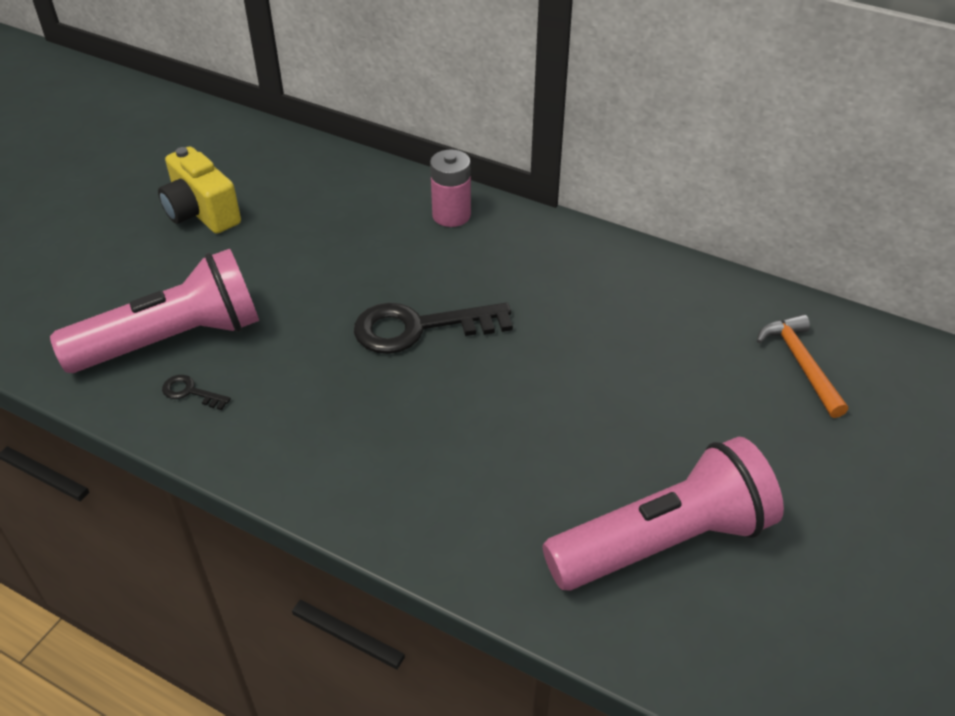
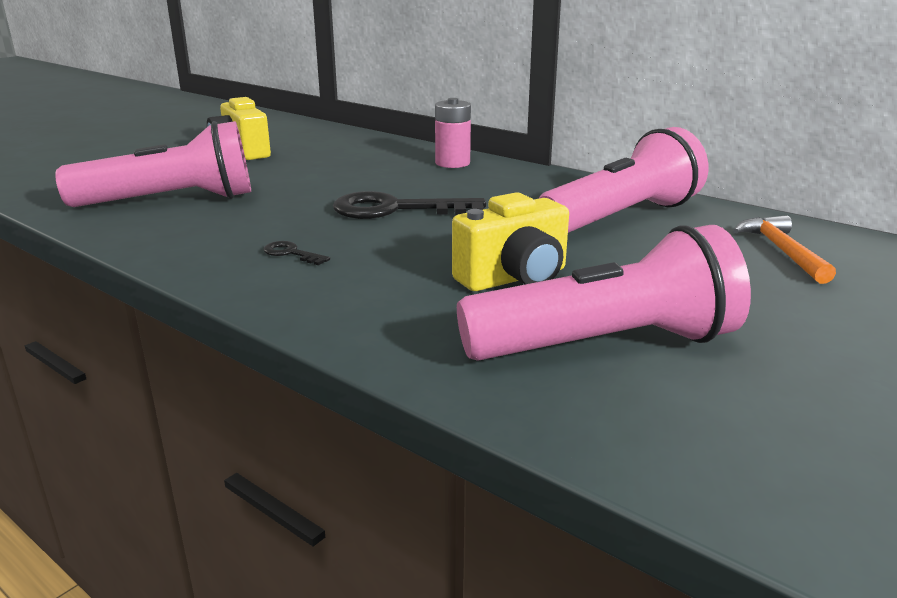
camera: 10 degrees right, 20 degrees down
(190, 392) = (165, 226): black key -> black key (291, 253)
(566, 446) = (514, 278): none -> yellow camera
(647, 317) = (621, 217): none -> pink flashlight

